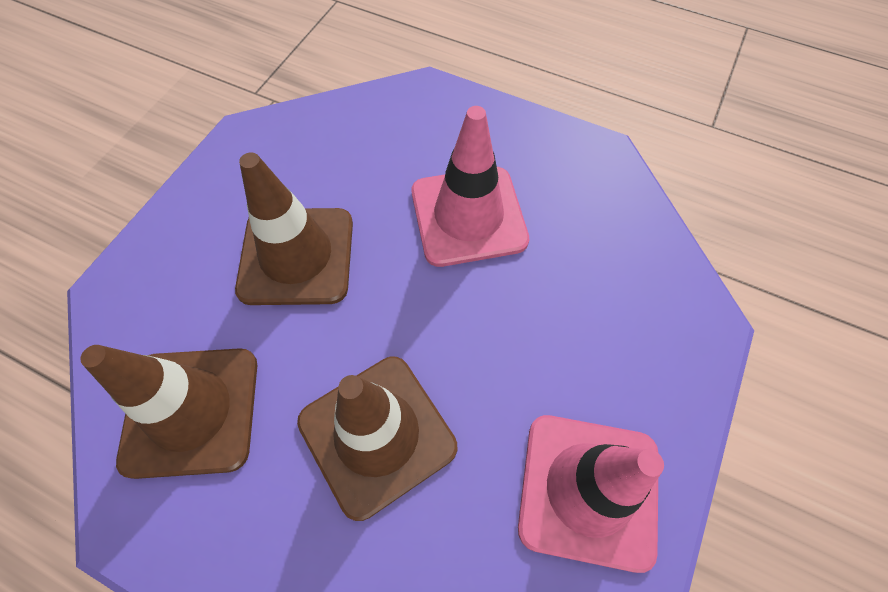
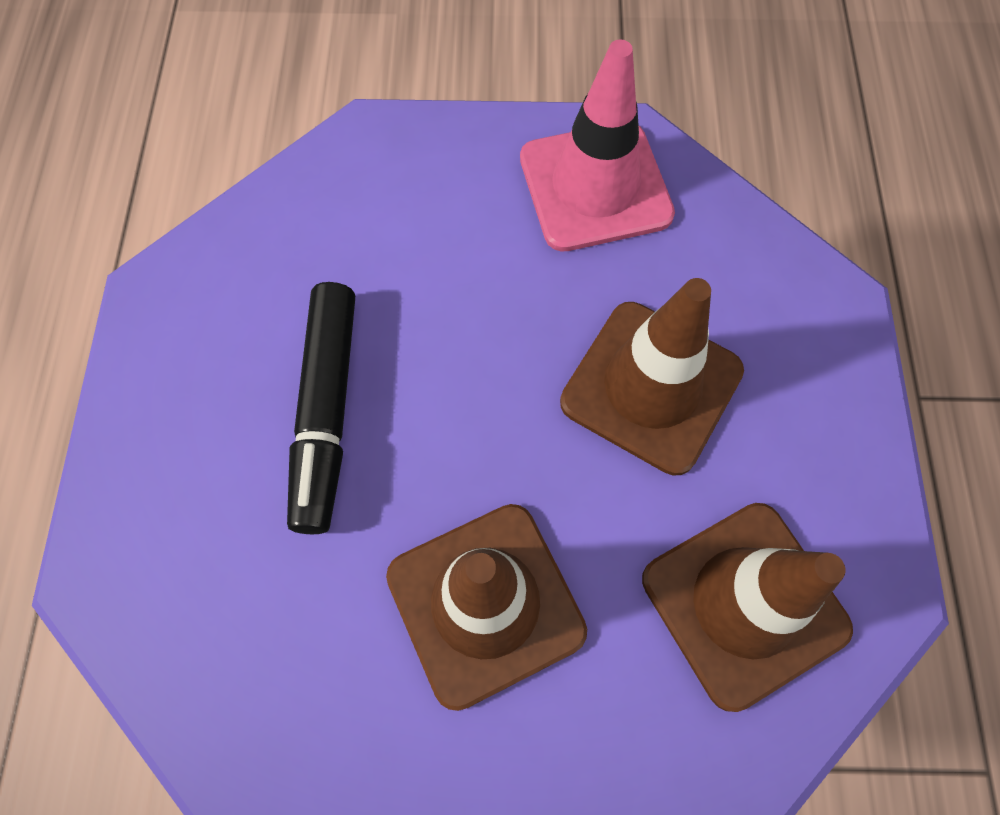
camera: 115 degrees left, 5 degrees up
(468, 216) = (326, 412): pink traffic cone -> black marker

